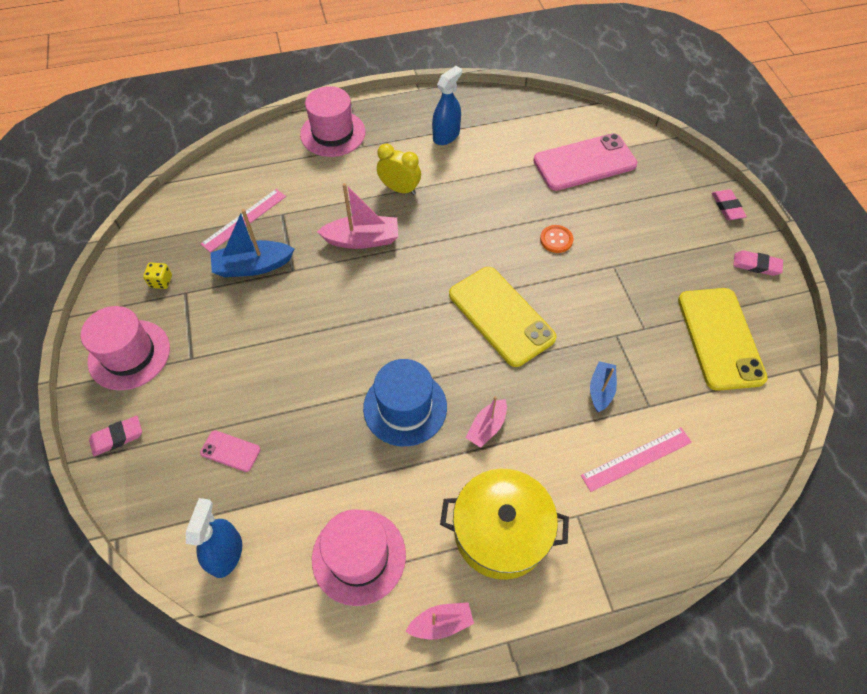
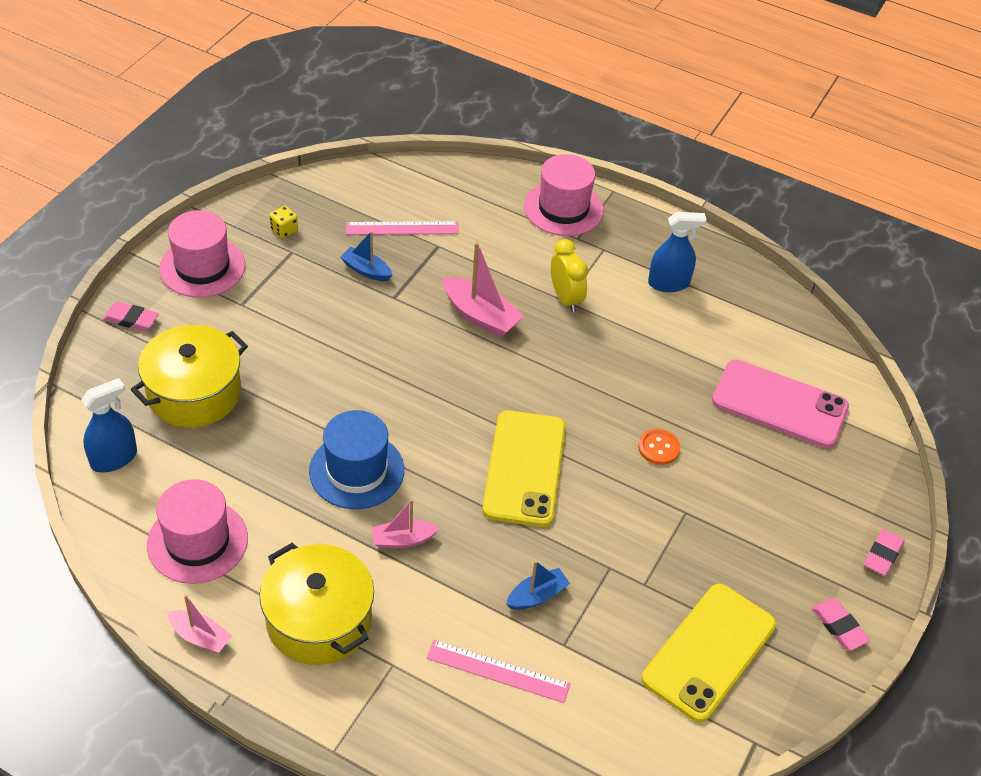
camera: 40 degrees right, 10 degrees down
(230, 451) = (194, 393): pink phone -> yellow pot
(253, 266) = (366, 270): blue boat -> blue boat, size x0.62

